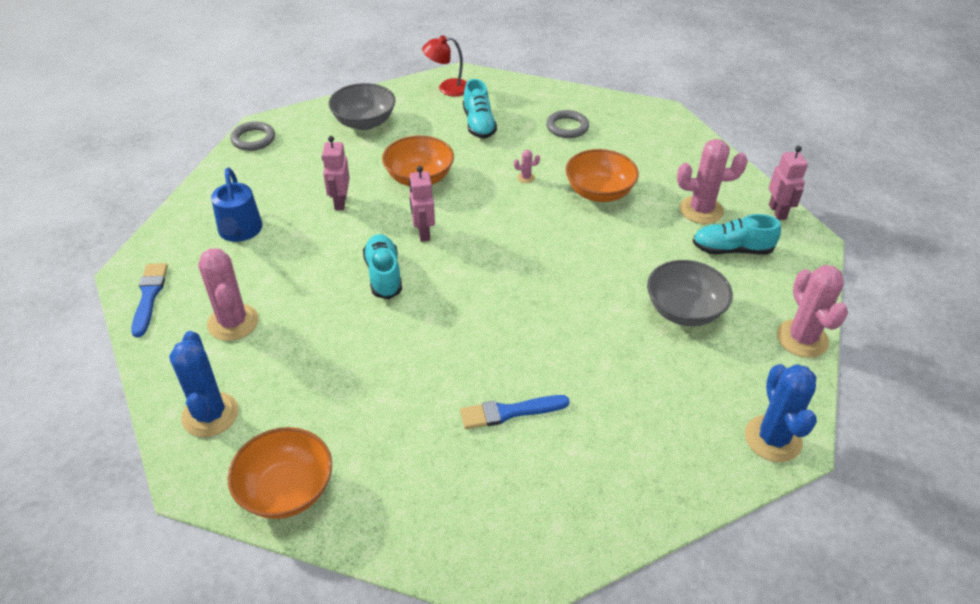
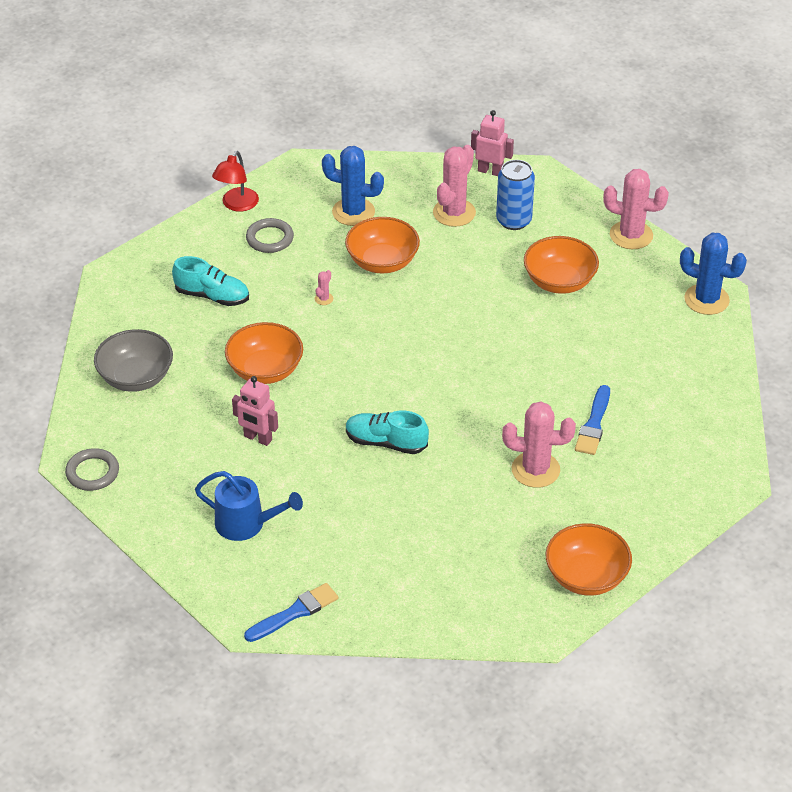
camera: 60 degrees left, 0 degrees up
(149, 296) = (294, 613): blue brush -> blue brush turned 120 degrees clockwise
(210, 415) = (478, 603): blue cactus -> blue cactus (353, 212)
(233, 322) = (375, 561): pink cactus -> pink cactus (535, 470)
(423, 233) = (348, 396): pink robot -> none
(447, 88) = (128, 294): red lamp -> red lamp (237, 205)
(684, 310) = (559, 281): grey bowl -> orange bowl
(732, 249) = (513, 220): turquoise shoe -> blue can

